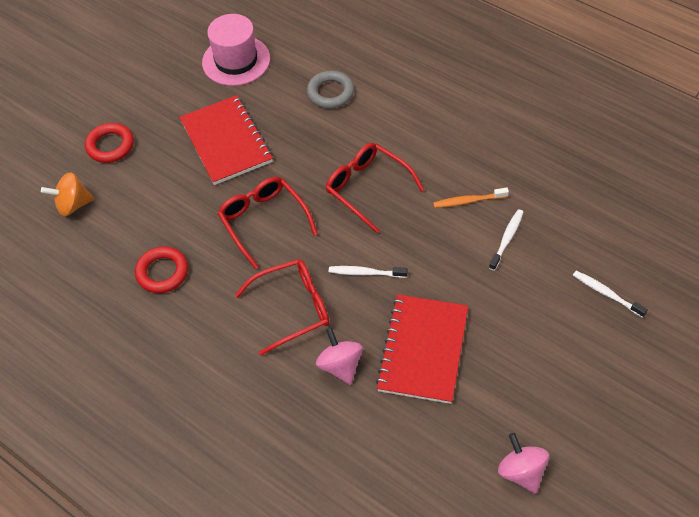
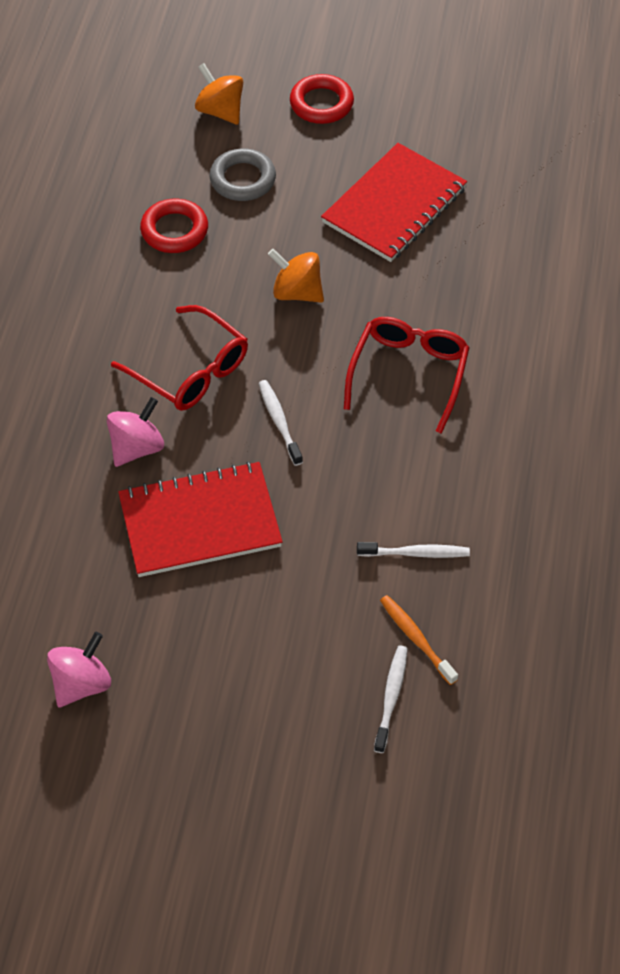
camera: 60 degrees right, 0 degrees up
(236, 60) = (528, 159): pink hat -> none
(264, 222) = (297, 292): red glasses -> orange spinning top
(330, 93) = (539, 275): grey ring -> grey ring (242, 179)
(468, 201) = (453, 489): orange toothbrush -> orange toothbrush (416, 639)

